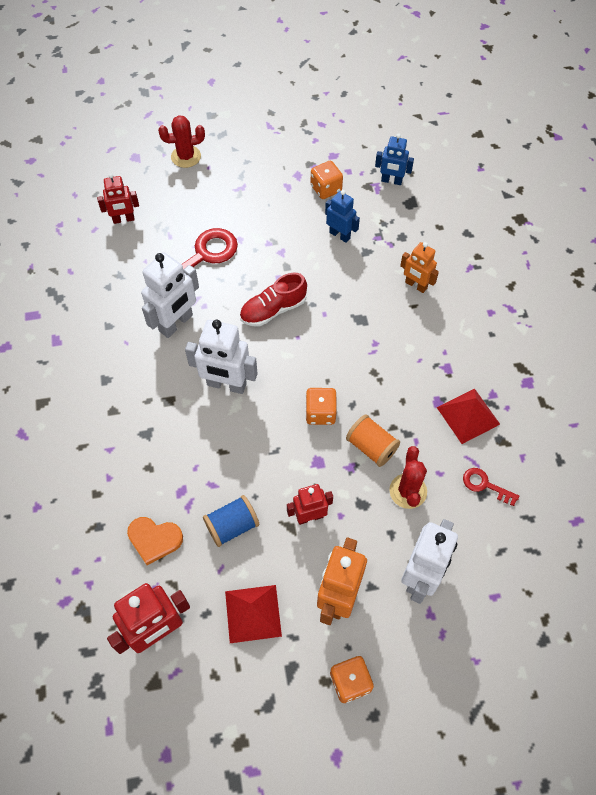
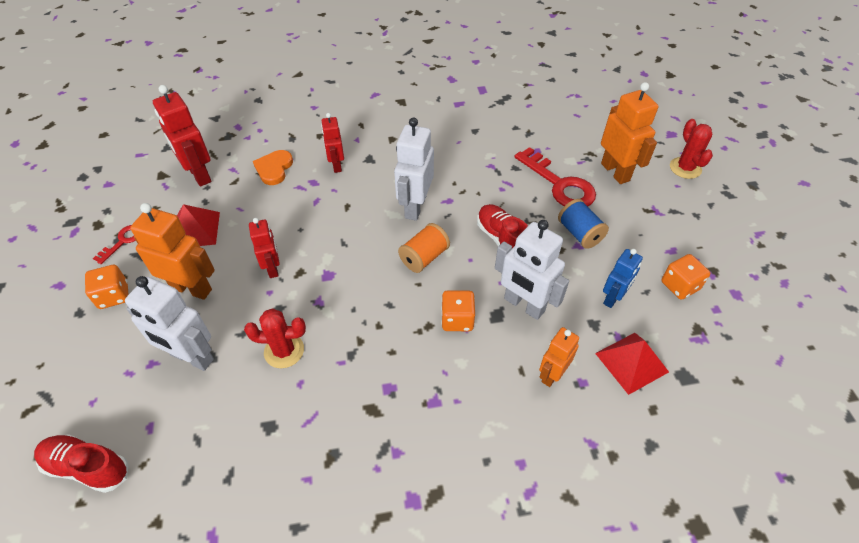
camera: 90 degrees right, 10 degrees down
(123, 219) = (592, 131): red robot -> red robot (336, 165)
(176, 323) = (480, 171): white robot -> white robot (524, 305)
(187, 210) = (615, 172): none -> orange robot
(232, 526) = (275, 215): blue spool -> blue spool (579, 233)
(320, 413) = (381, 277): orange dice -> orange dice (457, 319)
(371, 447) = (338, 320): orange spool -> orange spool (424, 257)
(391, 181) = (715, 356): blue robot -> none
(468, 416) = (368, 420): red pyramid -> red pyramid (631, 362)
(485, 485) = (277, 430): red key -> red key (122, 241)
(537, 641) = (87, 467): none -> red shoe

